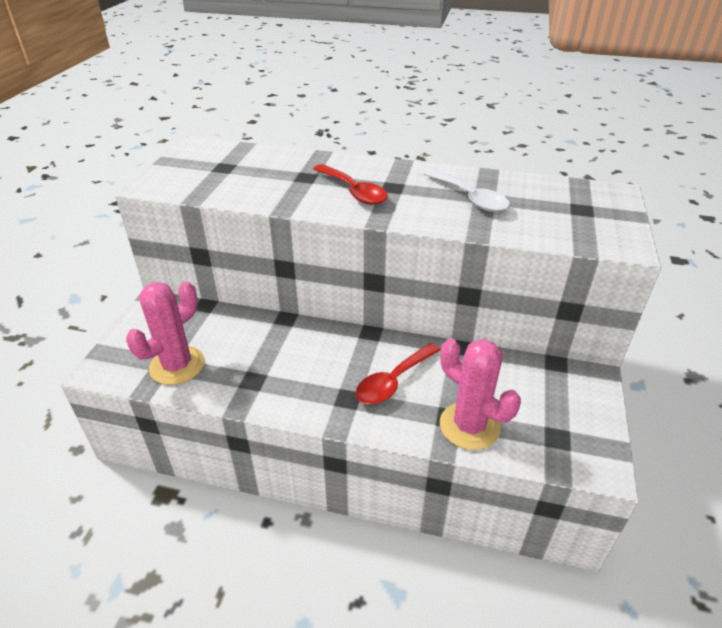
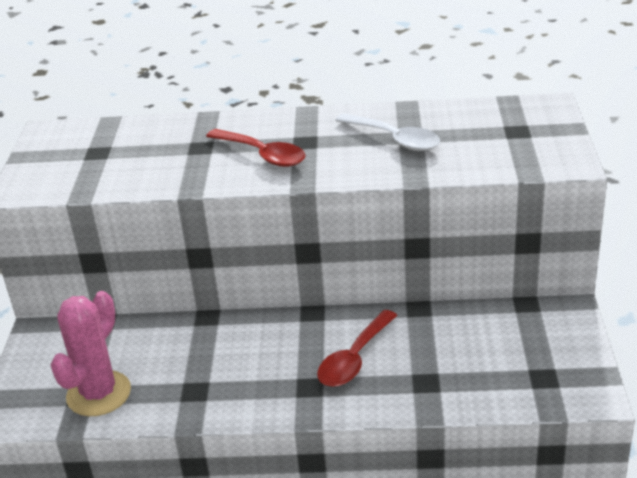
camera: 10 degrees left, 5 degrees down
(469, 426) = (449, 386): pink cactus -> none

